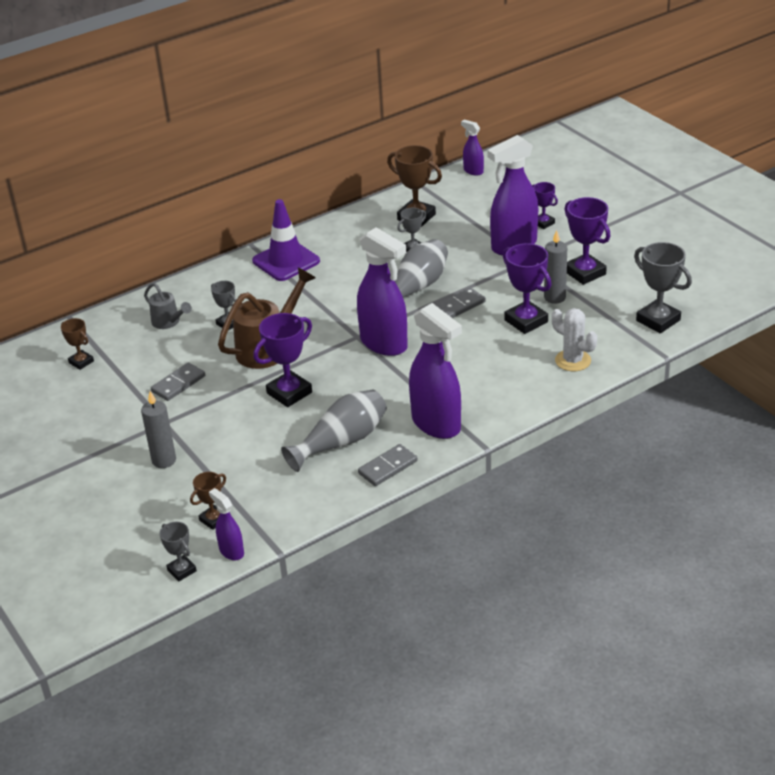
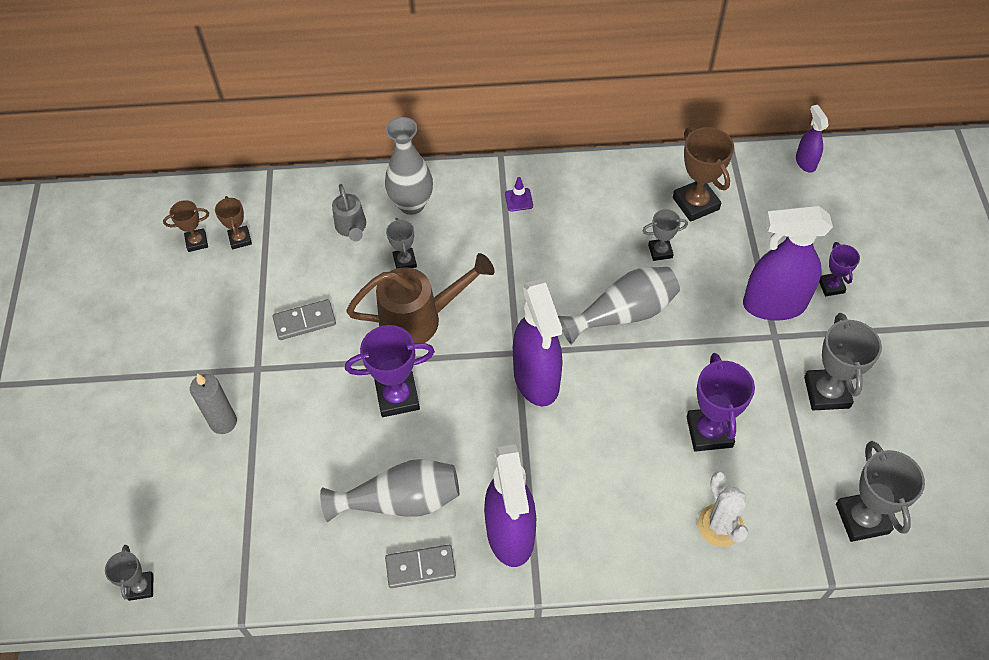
camera: 30 degrees right, 20 degrees up
(205, 293) = (411, 204): none -> grey vase
(213, 519) = (213, 534): brown trophy -> brown trophy (197, 242)
(231, 551) = (200, 591): purple spray bottle -> none
(286, 261) = (519, 200): purple traffic cone -> purple traffic cone, size x0.41
(459, 306) = (652, 366): grey domino -> none
(554, 297) = (766, 413): grey candle -> none
(585, 273) = (826, 392): purple trophy -> grey trophy

